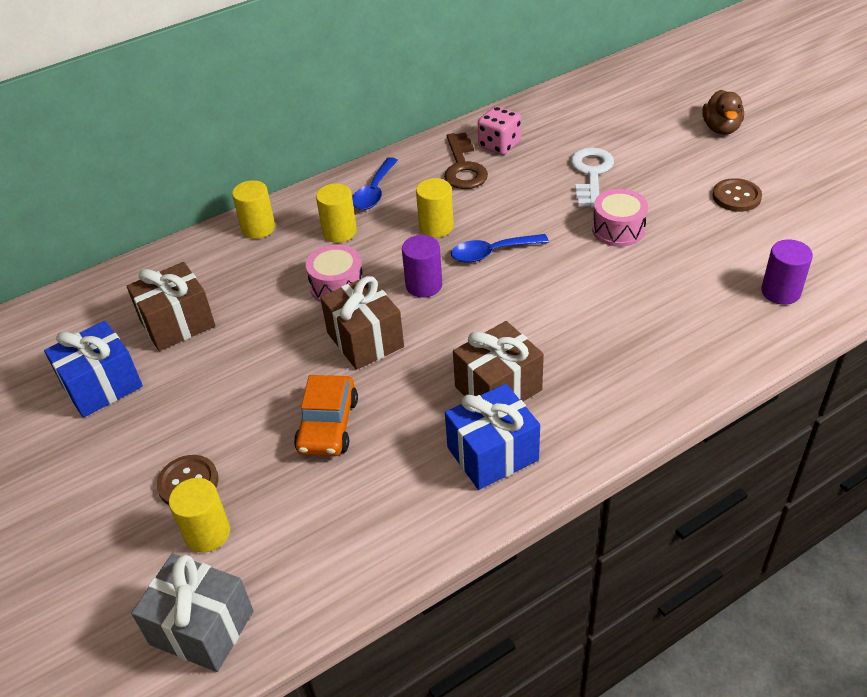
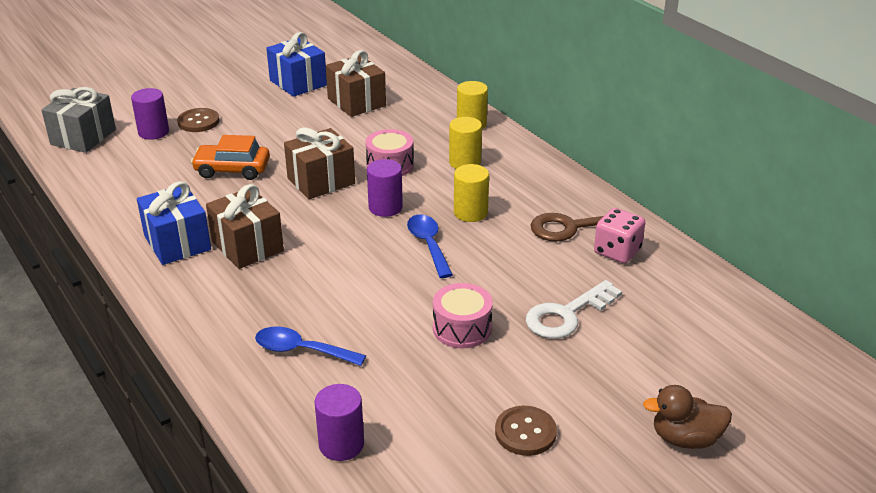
camera: 85 degrees right, 10 degrees down
(207, 533) = (153, 132): yellow cylinder -> purple cylinder
(374, 191) = (527, 177): blue spoon -> blue spoon (302, 350)
(591, 174) = (567, 315): white key -> white key turned 135 degrees clockwise

